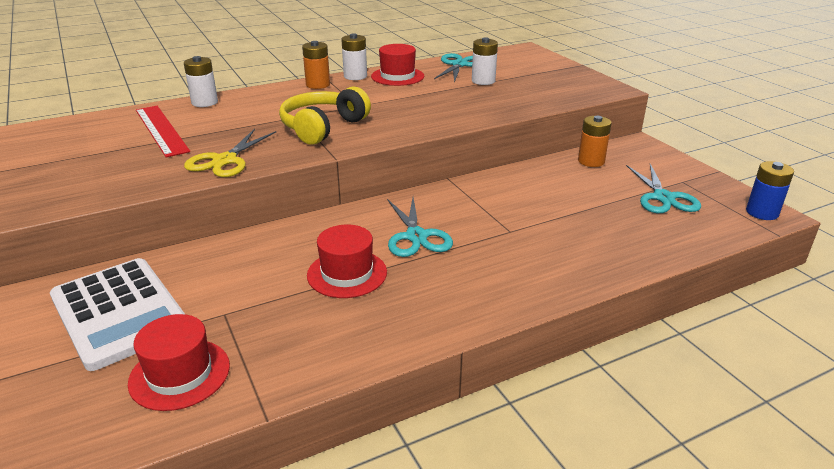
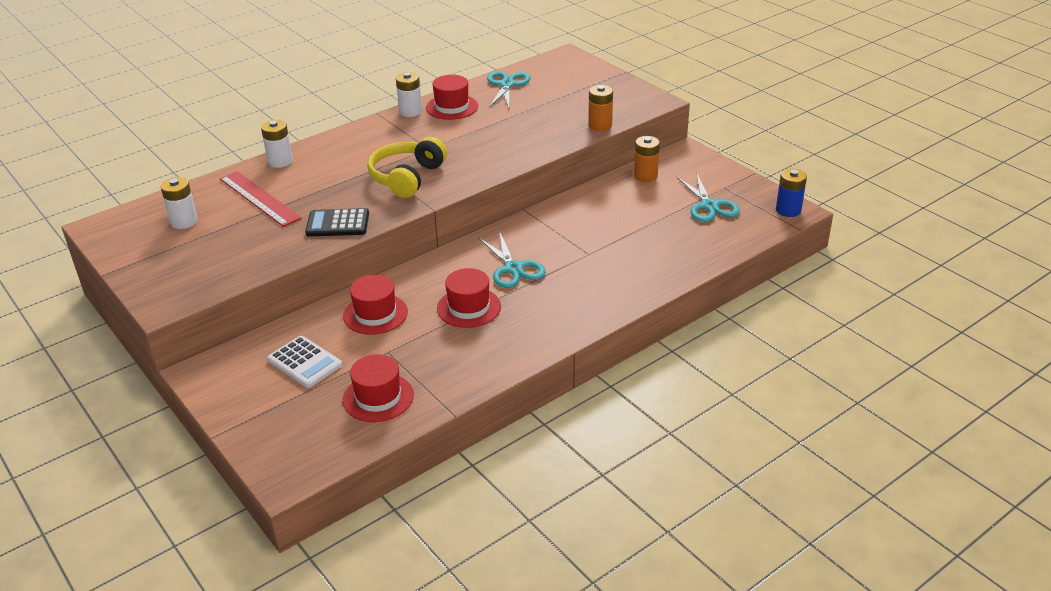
camera: 10 degrees left, 5 degrees up
(119, 312) = (305, 362): white calculator -> white calculator, size x0.60
(225, 160) = (337, 224): yellow scissors -> black calculator
(234, 266) = (375, 314): none -> red hat
(318, 85) = (378, 127): orange battery -> orange battery (600, 125)
(483, 81) = (535, 104): white battery -> white battery (184, 221)

